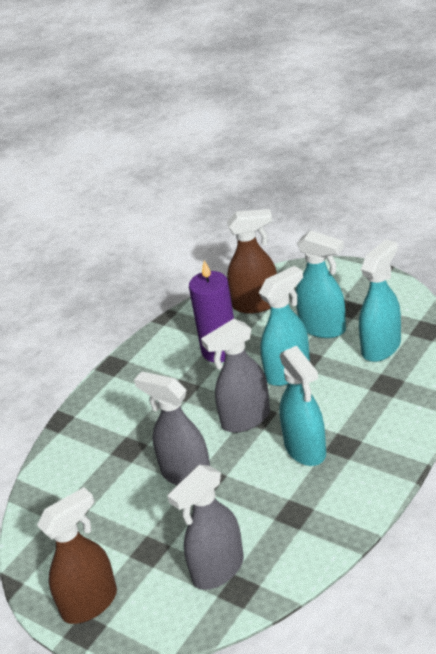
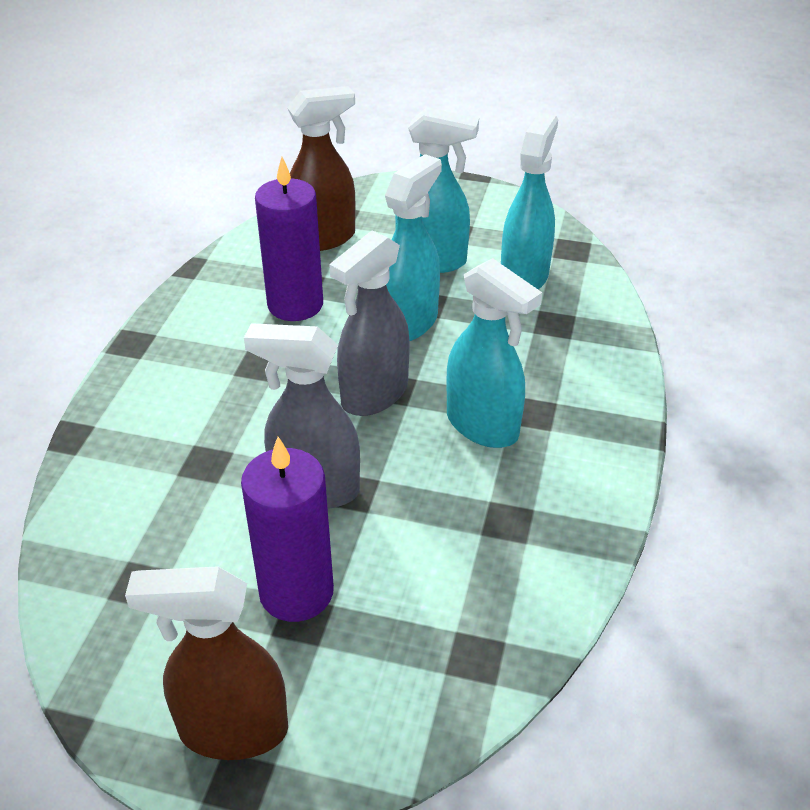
camera: 25 degrees left, 5 degrees up
(90, 603) = (232, 730): brown spray bottle -> brown spray bottle turned 120 degrees counterclockwise
(152, 534) = (296, 592): none -> purple candle
(217, 570) = (428, 630): grey spray bottle -> none

